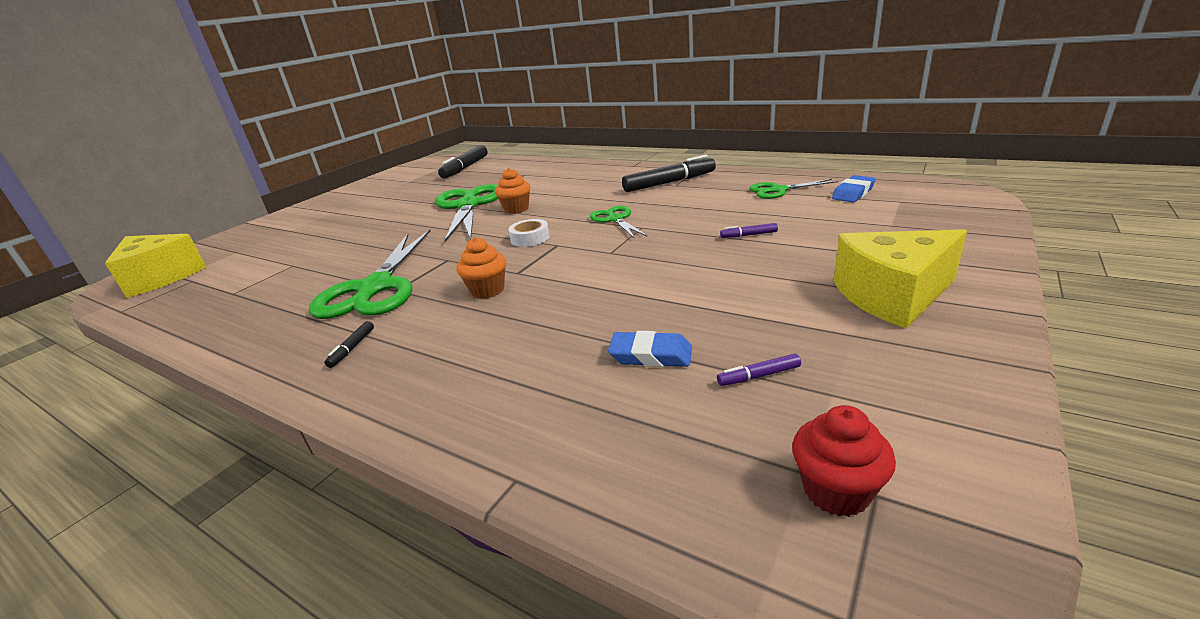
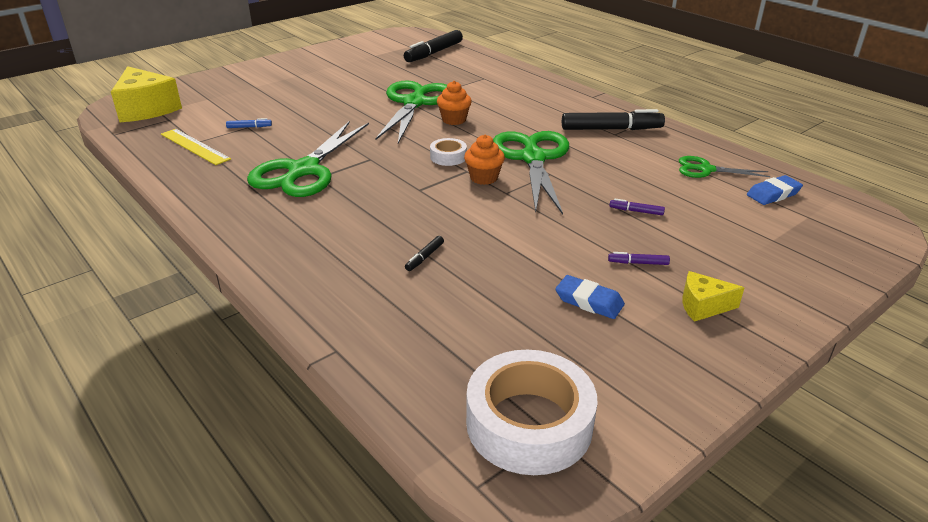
camera: 15 degrees right, 5 degrees up
(231, 298) = (194, 146): none -> yellow ruler
(294, 265) = (249, 127): none -> blue marker
(352, 348) = (268, 221): black marker -> black marker (424, 257)
(487, 290) = (387, 200): orange cupcake -> orange cupcake (484, 178)
(615, 219) = (533, 158): green scissors -> green scissors, size x1.92
(651, 355) = (476, 295): blue eraser -> blue eraser (589, 301)
(758, 376) = (542, 335): purple marker -> purple marker (638, 263)
(836, 491) = (529, 423): red cupcake -> white tape
(892, 296) = (703, 306): yellow cheese -> yellow cheese, size x0.53

